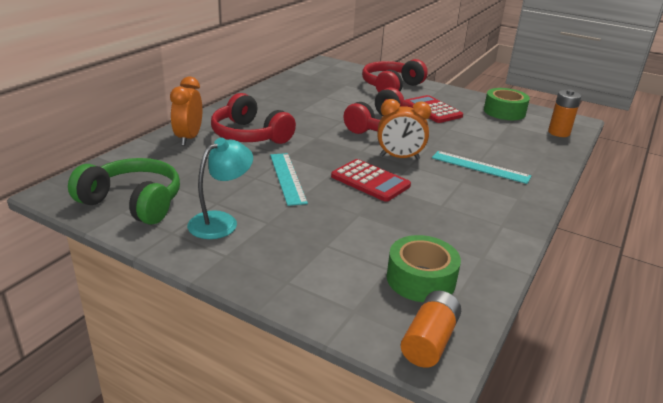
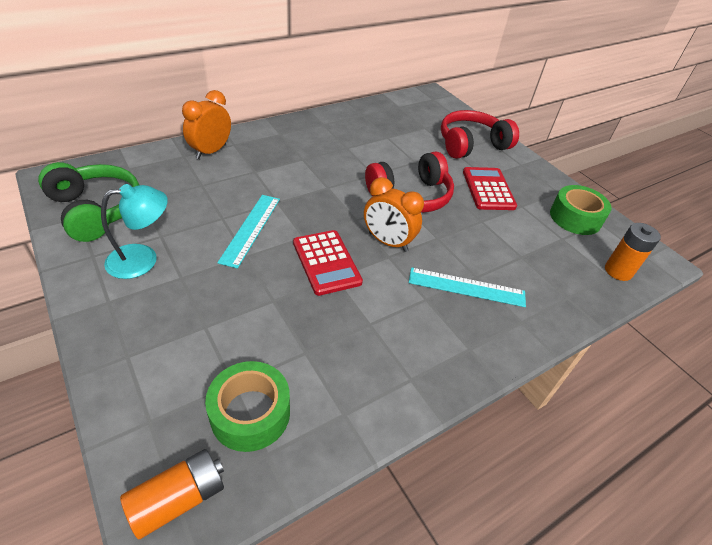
camera: 25 degrees right, 15 degrees up
(250, 135) = (267, 165): red headphones -> none
(480, 167) = (466, 287): turquoise ruler -> turquoise ruler turned 45 degrees counterclockwise

